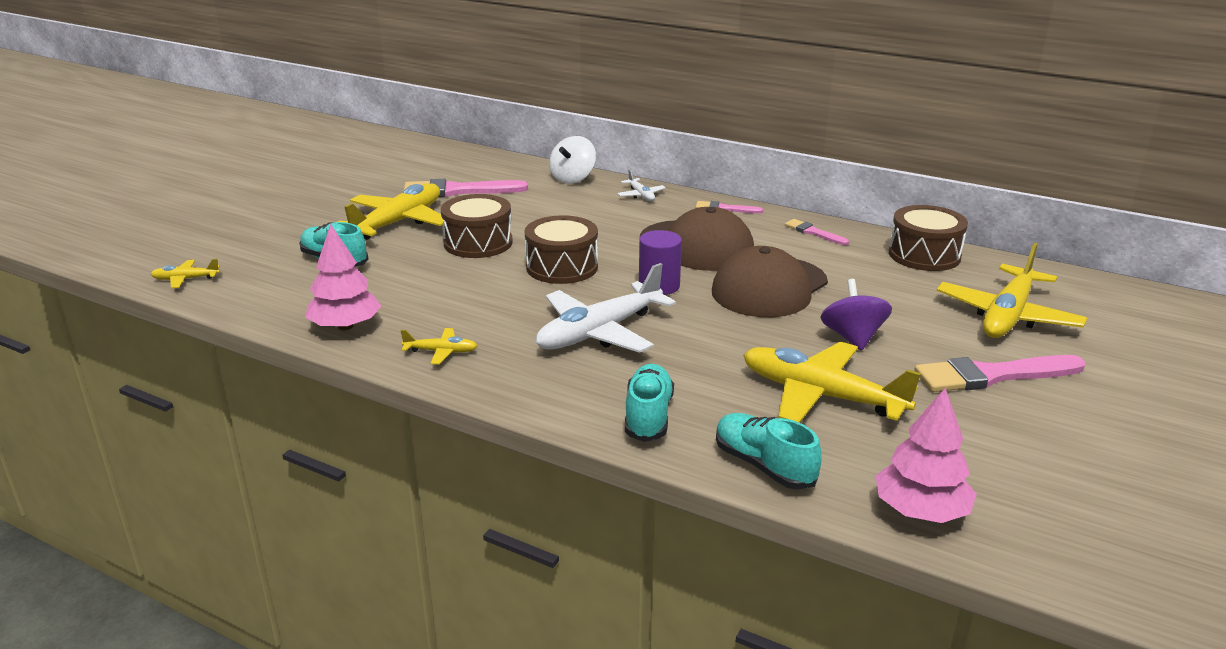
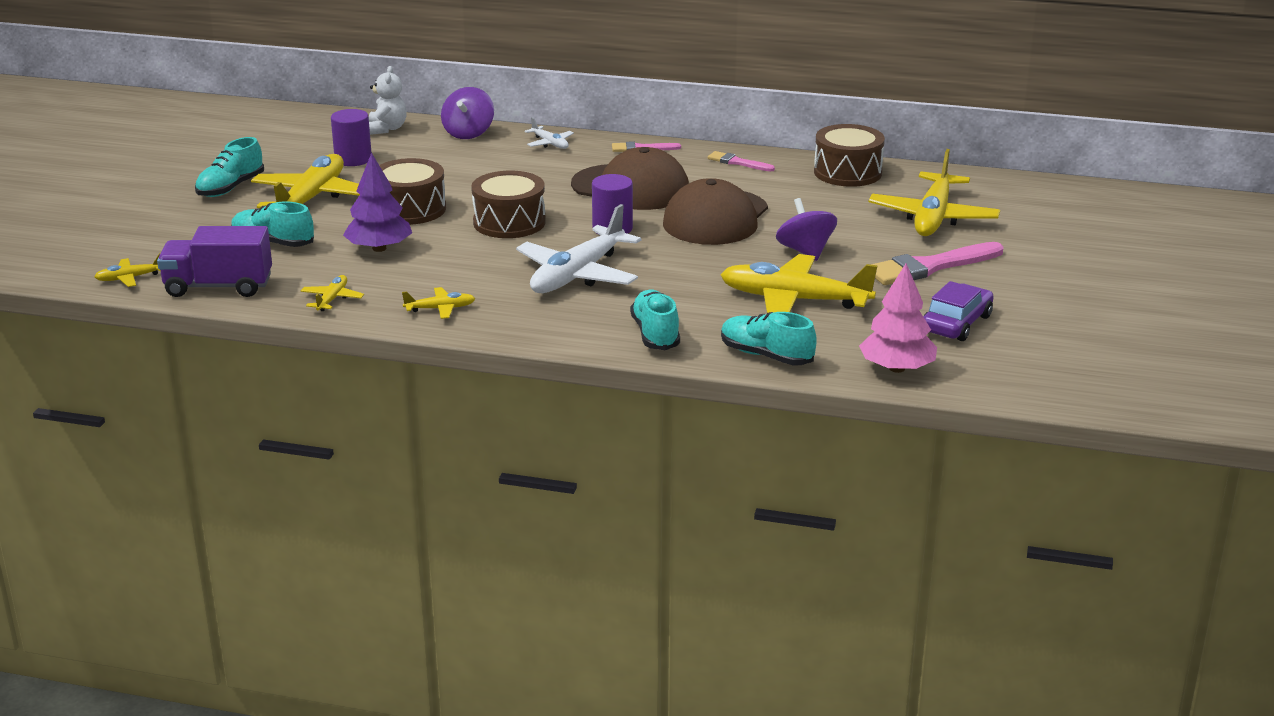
camera: 15 degrees left, 0 degrees up
(253, 298) = (218, 287): none -> purple truck
(337, 205) = (230, 188): none -> turquoise shoe
(345, 326) = (332, 299): pink tree -> yellow plane
(424, 278) = (379, 248): none -> purple tree
(458, 191) = (353, 159): pink brush -> purple cylinder
(504, 167) = (387, 129): none -> white teddy bear
(572, 178) = (468, 133): white spinning top -> purple spinning top
(1010, 456) = (956, 323): none -> purple car

